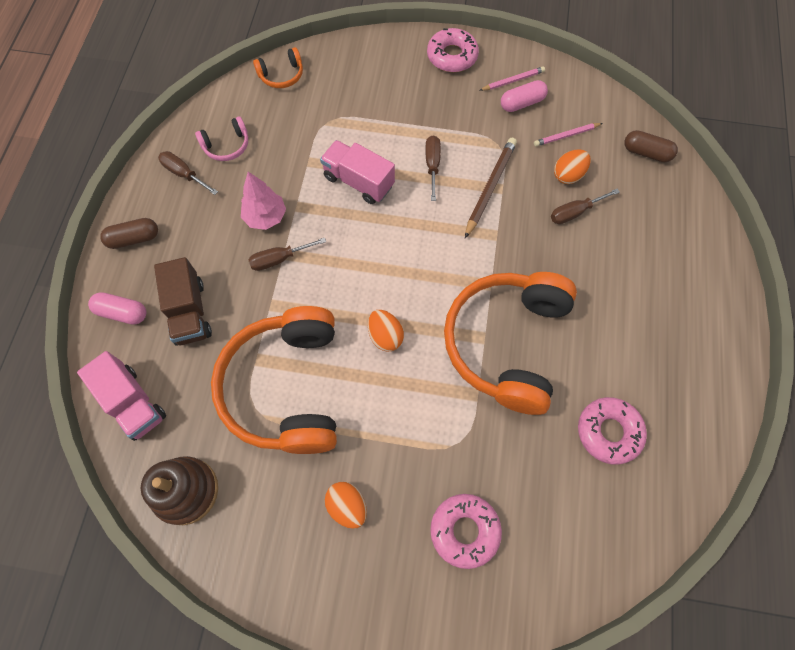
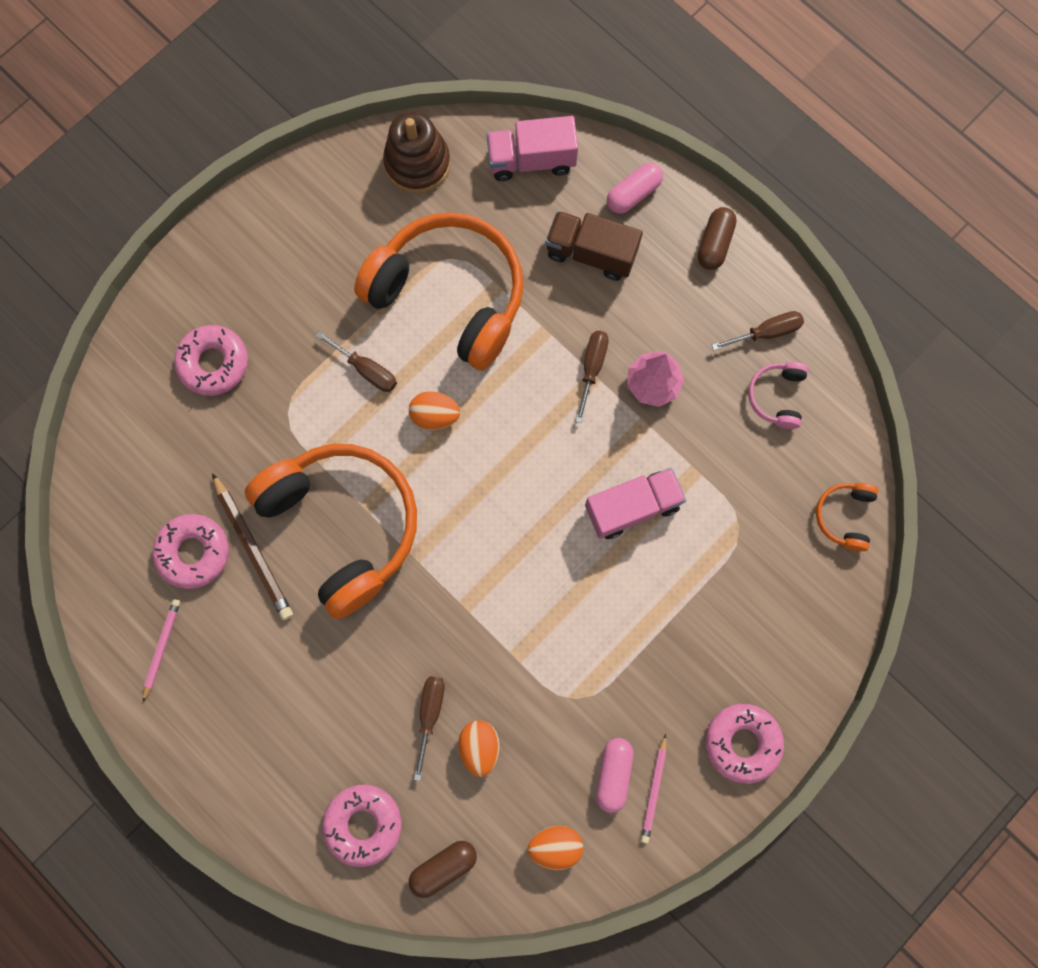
camera: 125 degrees right, 10 degrees up
(347, 506) = (306, 282): orange egg -> orange egg (555, 845)
(432, 165) = (598, 602): brown screwdriver -> brown screwdriver (366, 370)
(490, 187) = (525, 645): brown pencil -> brown pencil (253, 549)
(566, 135) = (532, 789): pink pencil -> pink pencil (162, 647)
(665, 207) = (363, 823): none -> pink donut

